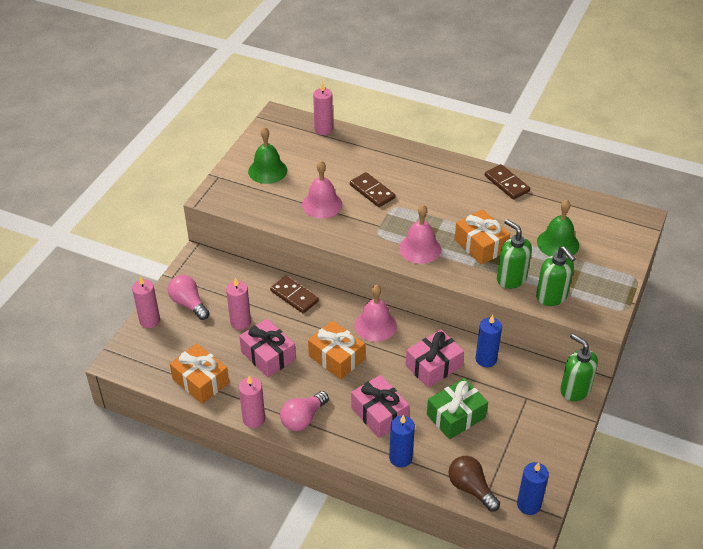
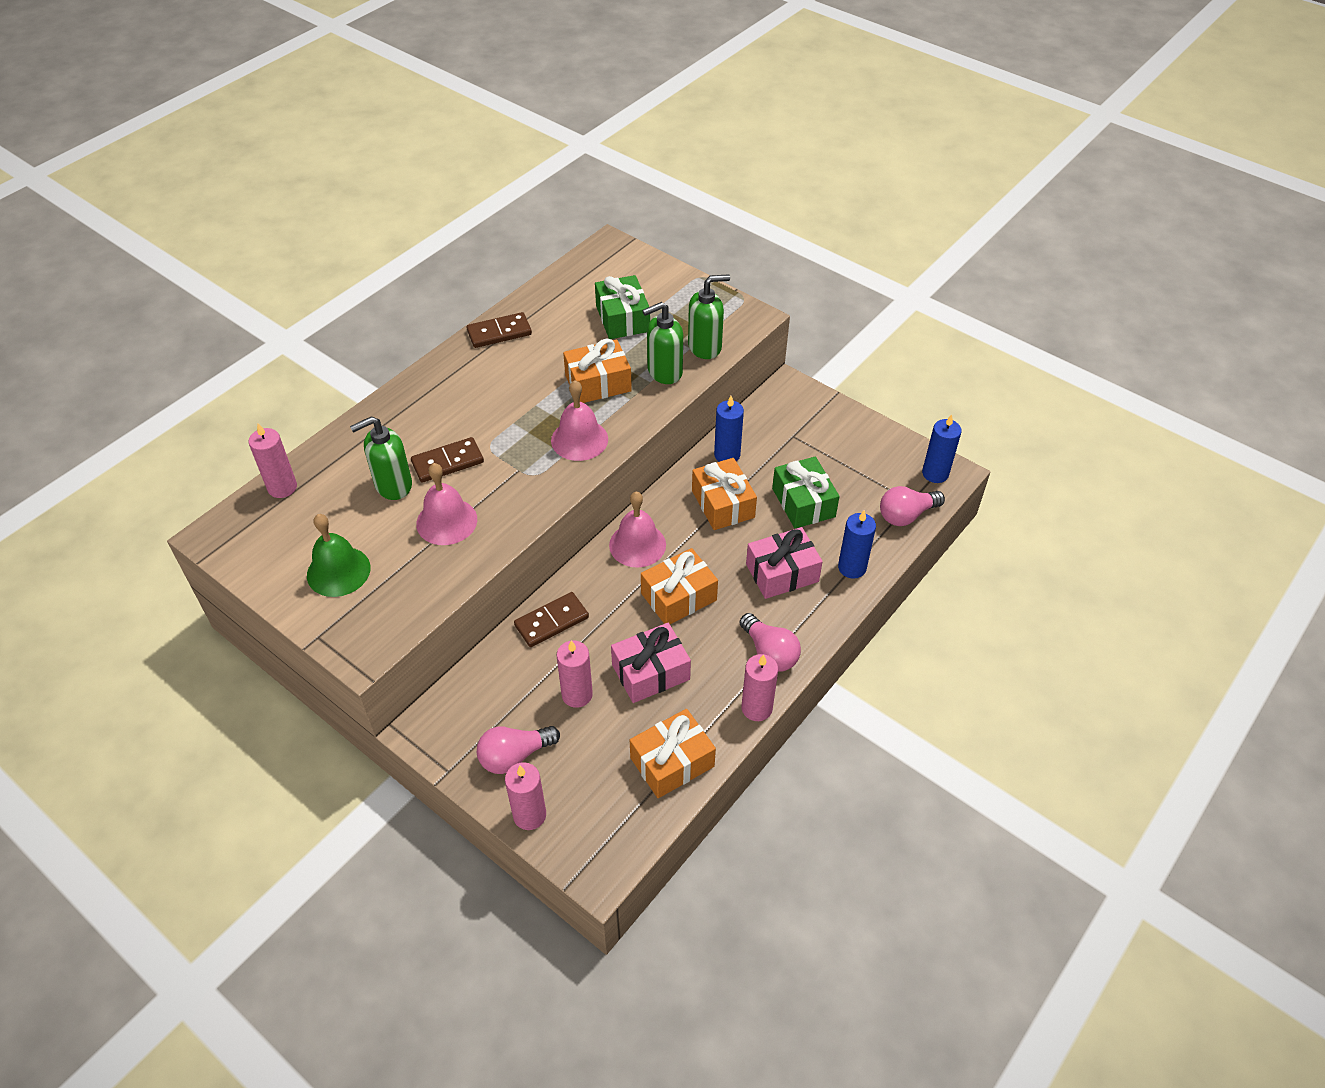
camera: 75 degrees left, 5 degrees up
(433, 366) = (723, 504): pink gift -> orange gift
(471, 488) = (906, 515): brown light bulb -> pink light bulb
(558, 243) = (622, 319): green bell -> green gift
(575, 389) = (792, 394): green soap dispenser -> green soap dispenser (393, 485)

